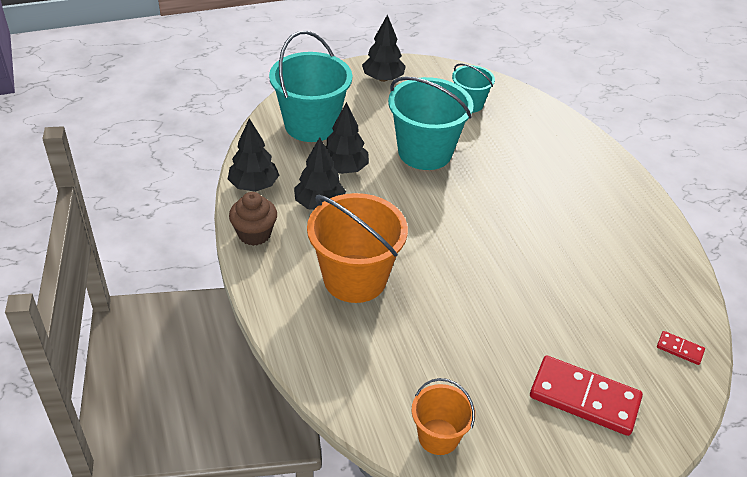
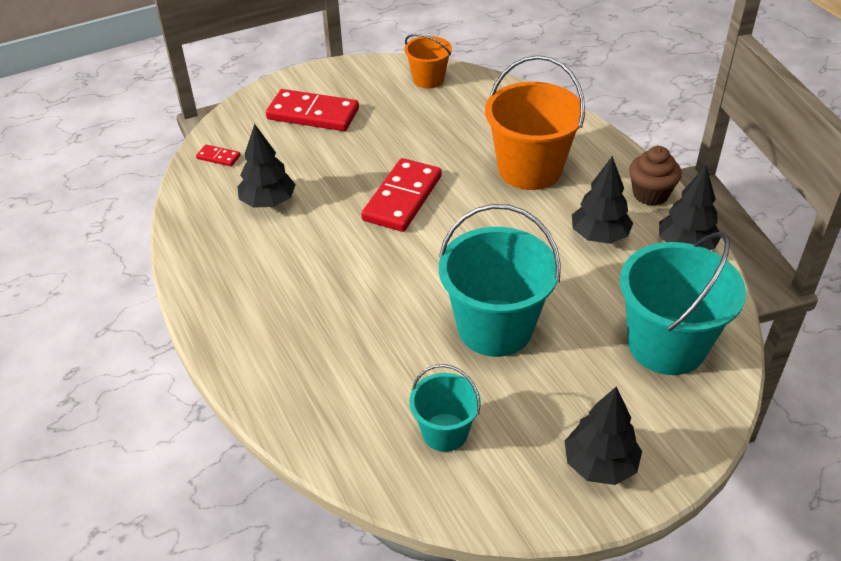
camera: 175 degrees right, 0 degrees up
(344, 168) = (591, 285): black tree -> black tree (268, 202)
(484, 267) = (402, 198): none -> red domino

